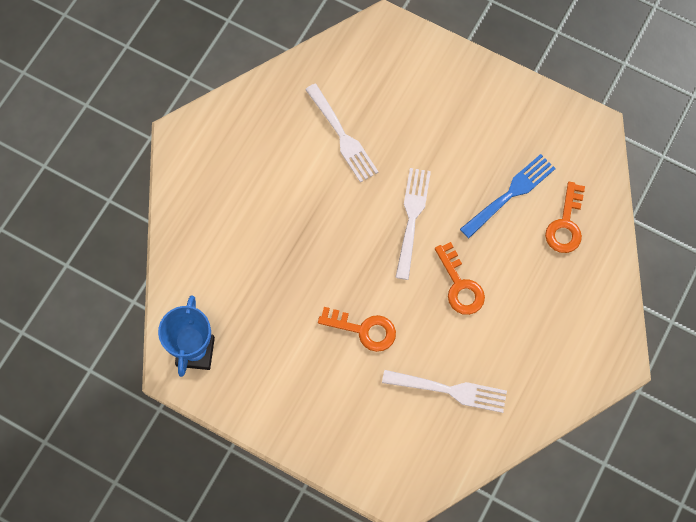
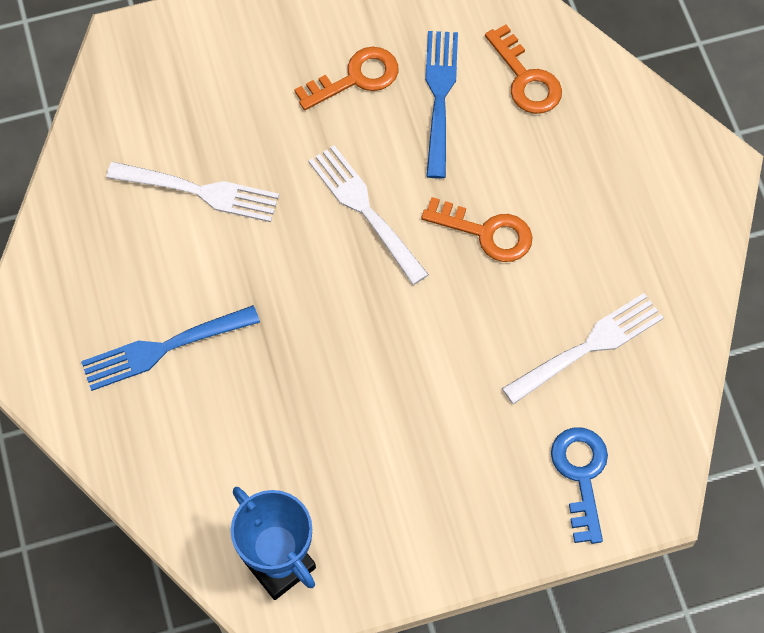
camera: 45 degrees left, 5 degrees down
(248, 198) = (163, 348): none -> blue fork
(363, 330) = (436, 369): orange key -> orange key (356, 78)
(378, 449) = (581, 475): none -> blue key

